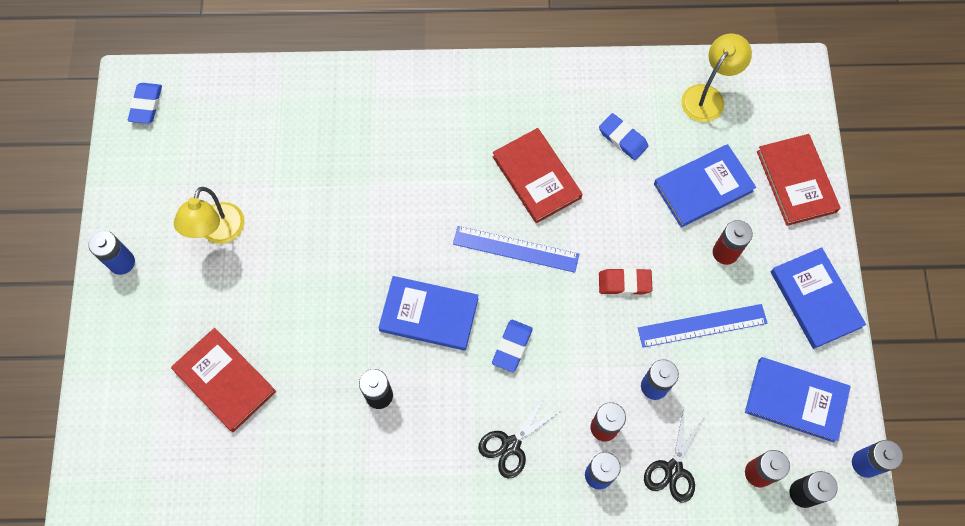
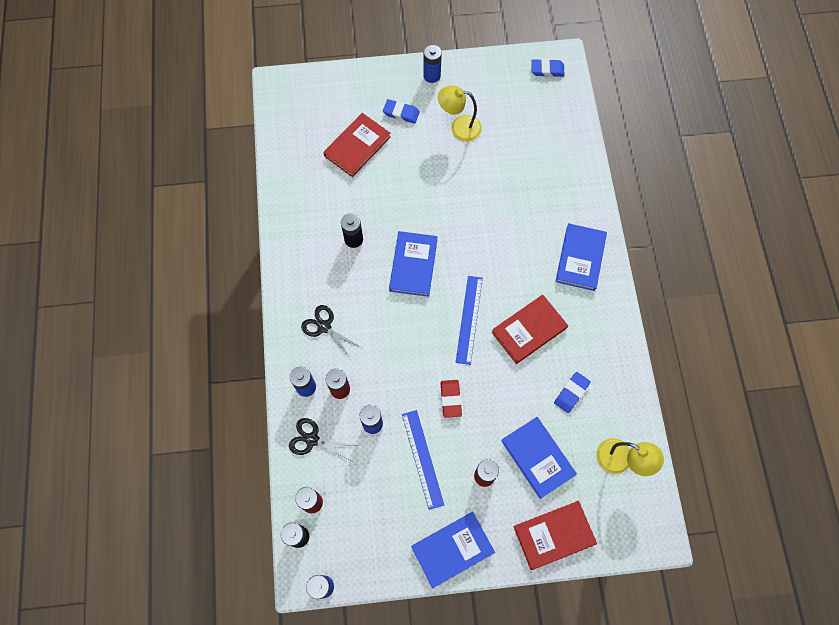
camera: 85 degrees right, 0 degrees up
(512, 347) = (394, 322): blue eraser -> blue eraser (401, 113)
(795, 400) = (369, 532): blue book -> blue book (580, 258)

